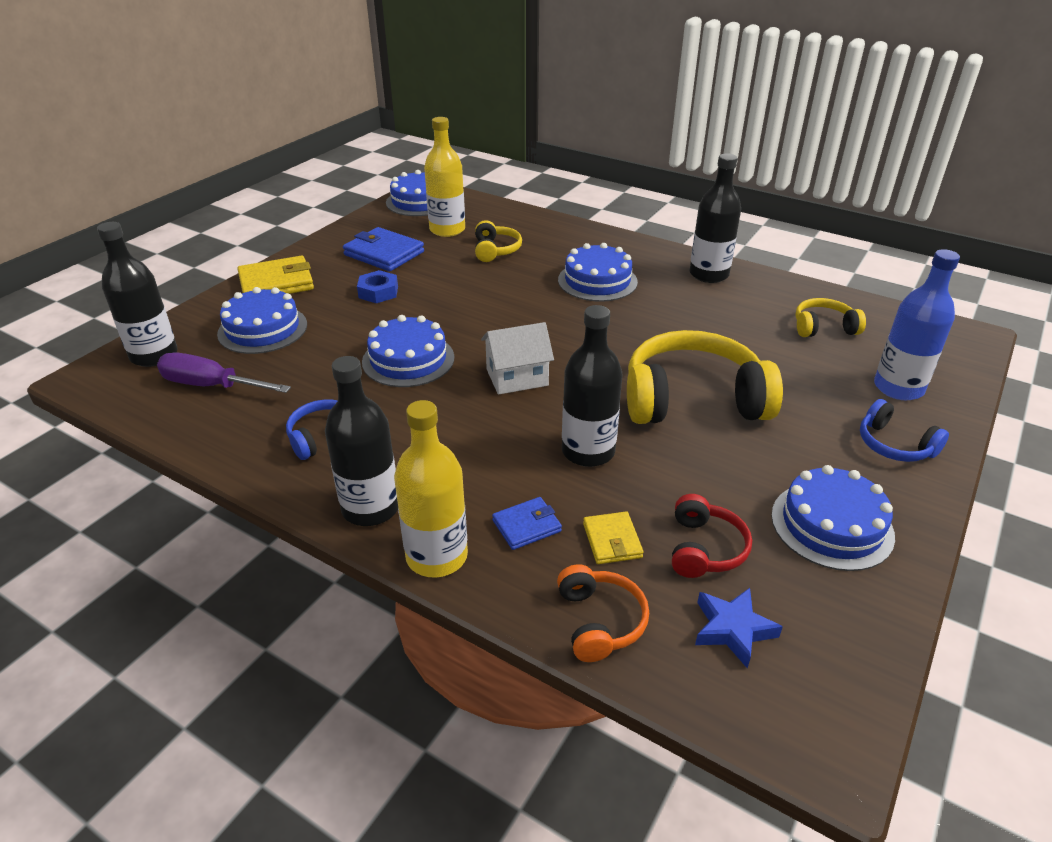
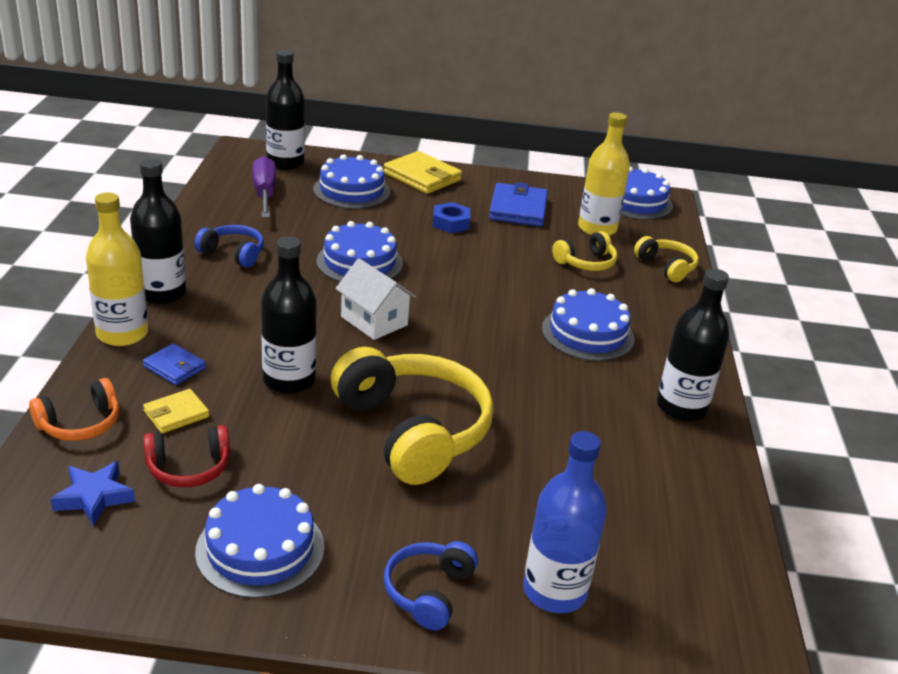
camera: 60 degrees right, 5 degrees down
(823, 328) = (642, 515): yellow headphones -> yellow headphones (666, 267)

